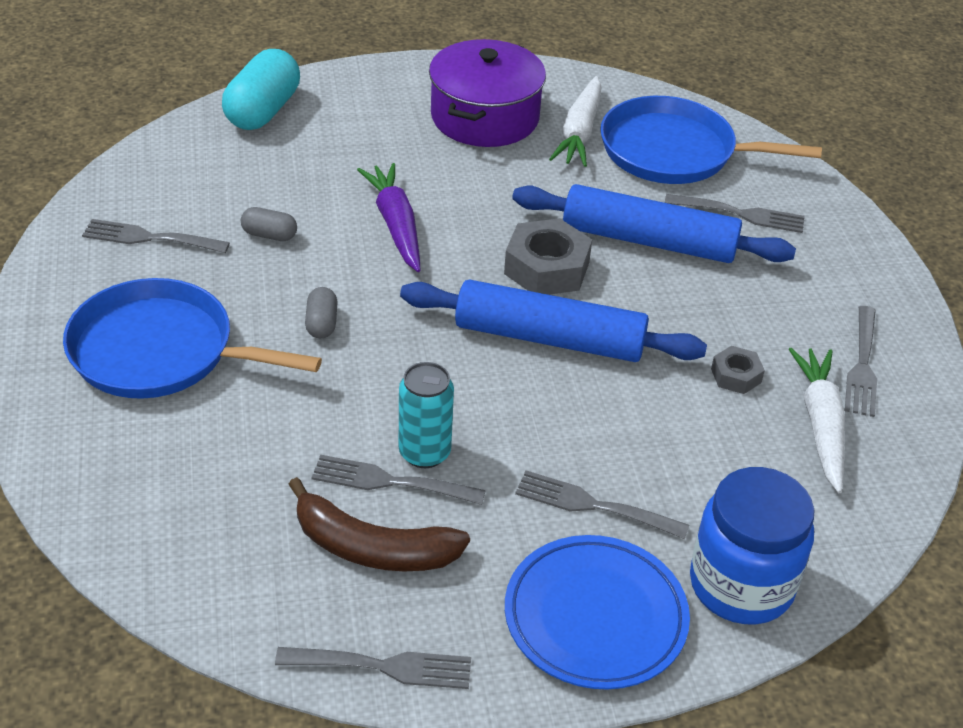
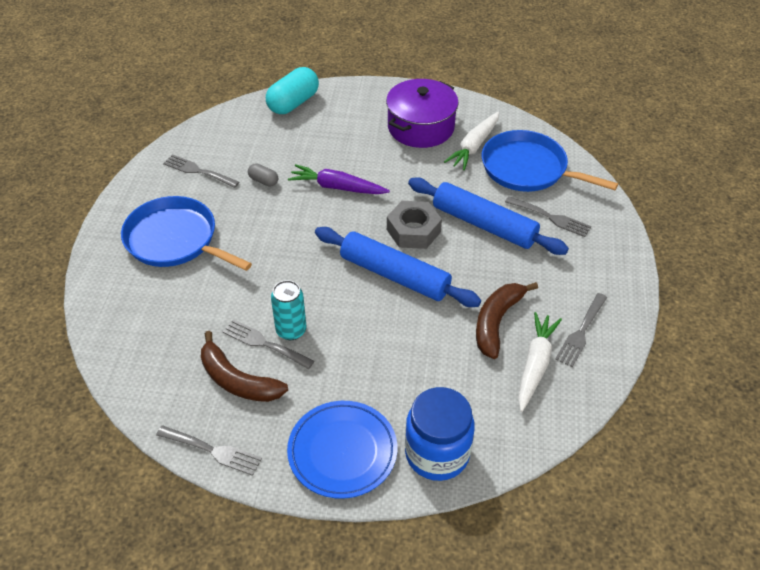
camera: 20 degrees right, 5 degrees up
(321, 323) = (269, 240): grey capsule -> none
(395, 225) = (337, 187): purple carrot -> purple carrot turned 75 degrees counterclockwise
(594, 505) = (373, 384): grey fork -> none
(736, 376) = (497, 322): grey nut -> brown banana

